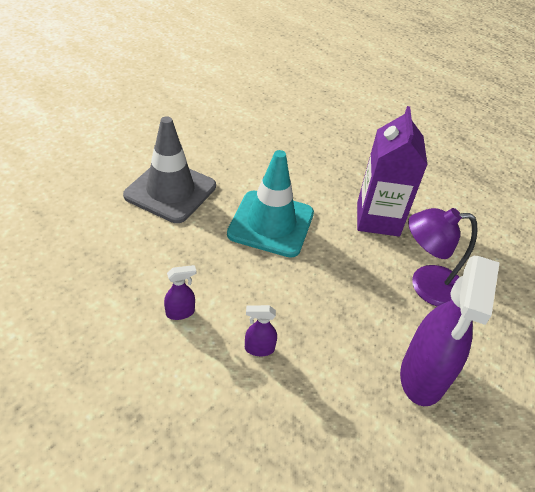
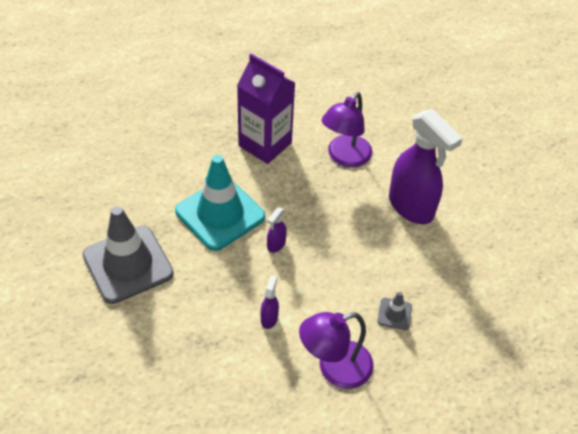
camera: 55 degrees left, 5 degrees up
(153, 399) = (334, 368): none -> purple lamp
(259, 348) = (333, 285): purple spray bottle -> purple spray bottle (276, 245)
(264, 427) = (394, 314): none -> grey traffic cone

